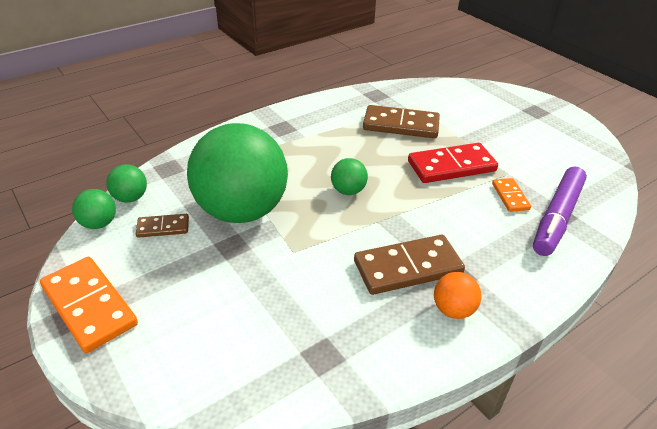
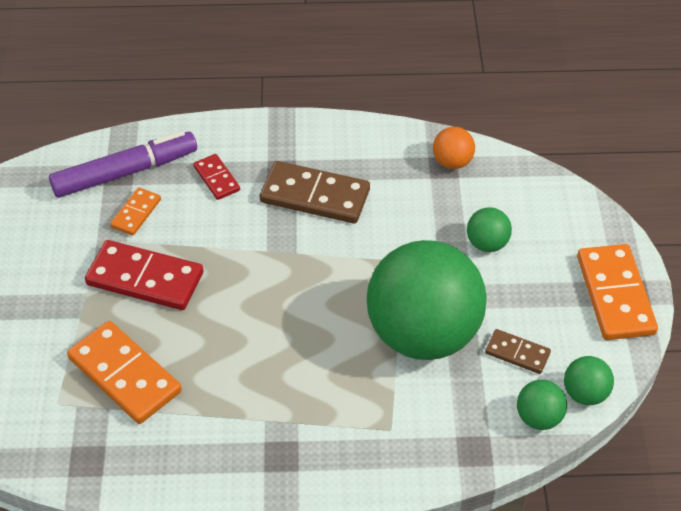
camera: 145 degrees left, 10 degrees up
(348, 191) = (290, 303): green ball -> green ball (487, 244)
(401, 125) = (124, 375): brown domino -> orange domino
(453, 310) = (315, 148): orange ball -> orange ball (452, 162)
(493, 244) = (217, 178): none -> red domino

